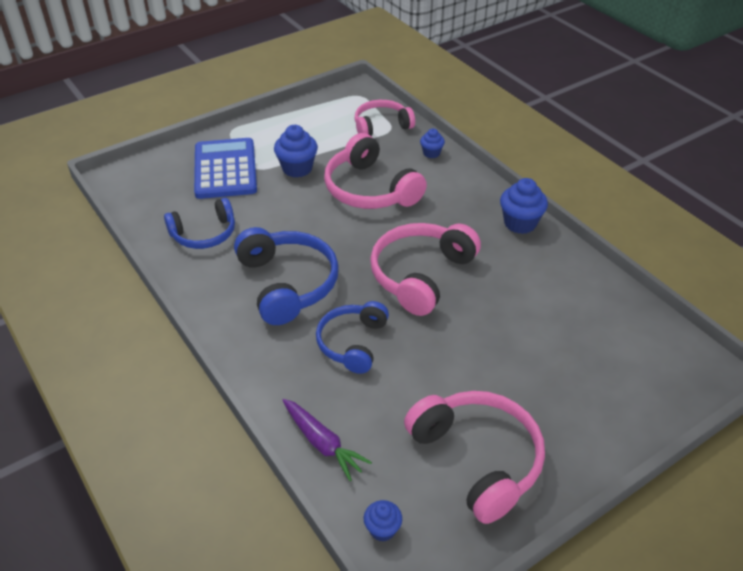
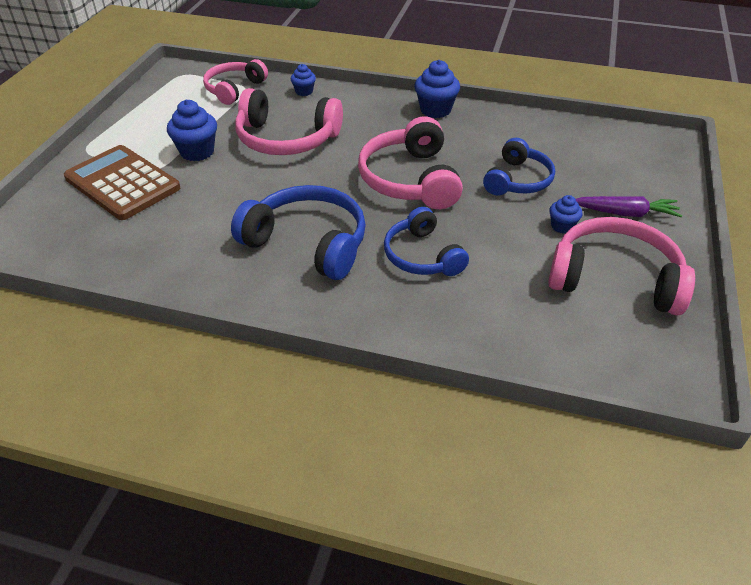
camera: 40 degrees left, 0 degrees up
(204, 234) = (171, 245): blue headphones -> blue headphones (517, 180)
(225, 169) = (122, 183): blue calculator -> brown calculator
(322, 443) = (497, 342): purple carrot -> purple carrot (625, 213)
(382, 529) = (620, 371): blue cupcake -> blue cupcake (562, 226)

